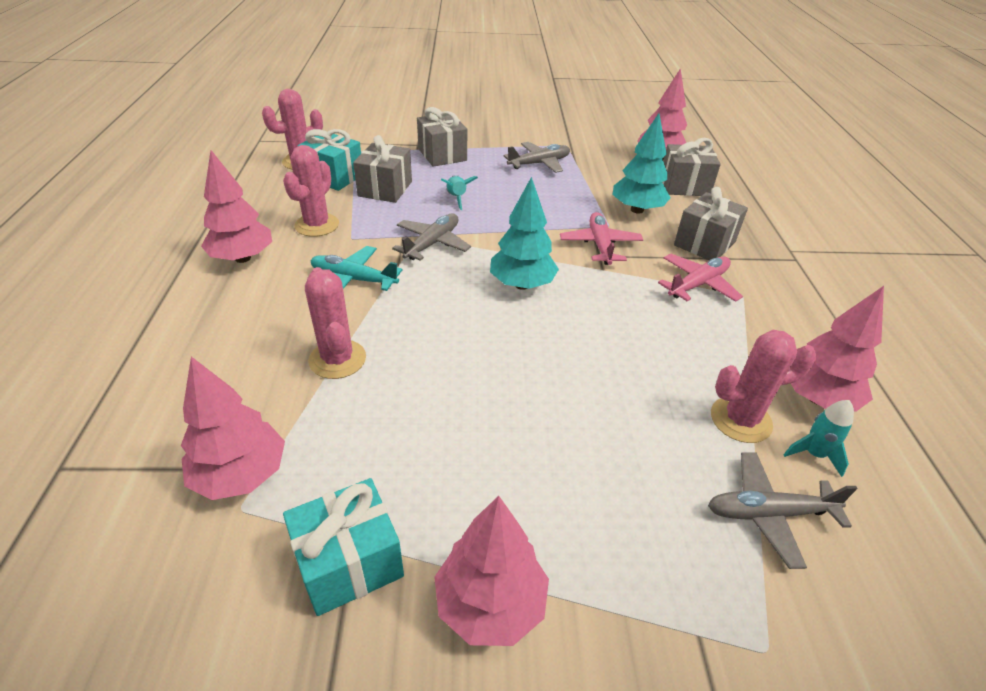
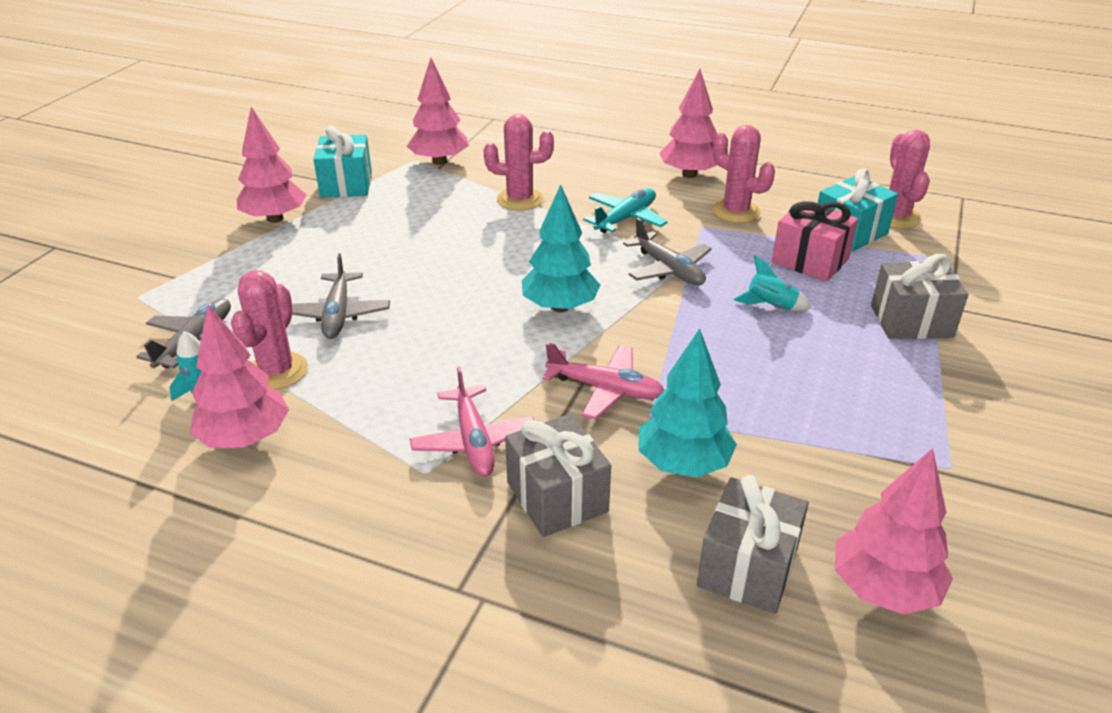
camera: 115 degrees right, 5 degrees down
(385, 189) = (810, 261): grey gift -> pink gift
(539, 163) = (870, 409): grey plane -> grey plane (338, 314)

